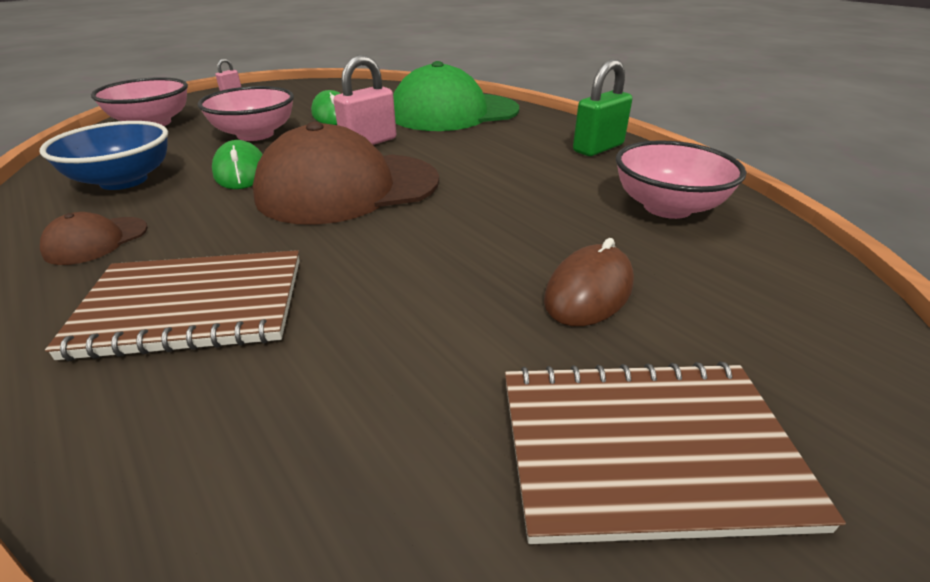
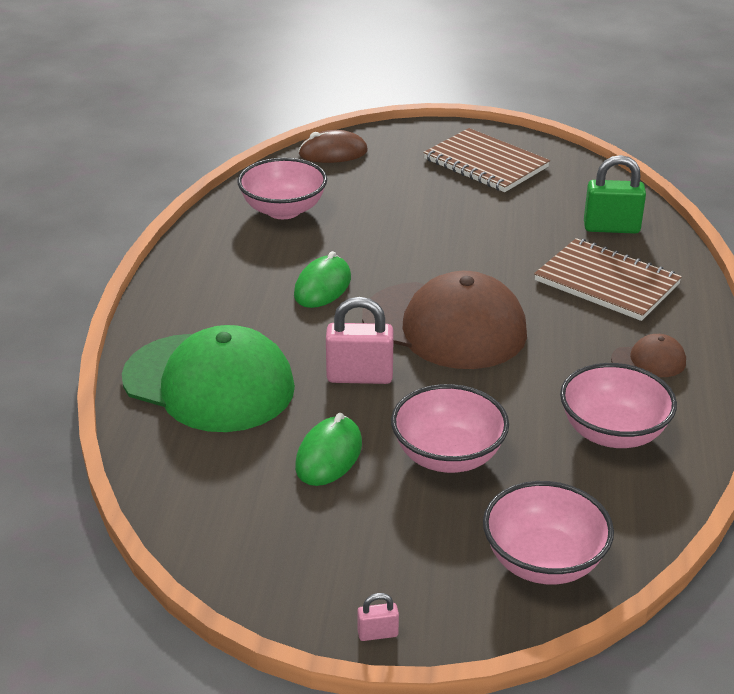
camera: 135 degrees left, 0 degrees up
(124, 180) = (613, 433): blue bowl -> pink bowl
(241, 172) = (508, 391): green mouse -> green mouse (322, 286)
(589, 291) = (416, 200): brown mouse -> brown mouse (333, 153)
(598, 148) = (205, 267): green padlock -> green padlock (611, 228)

